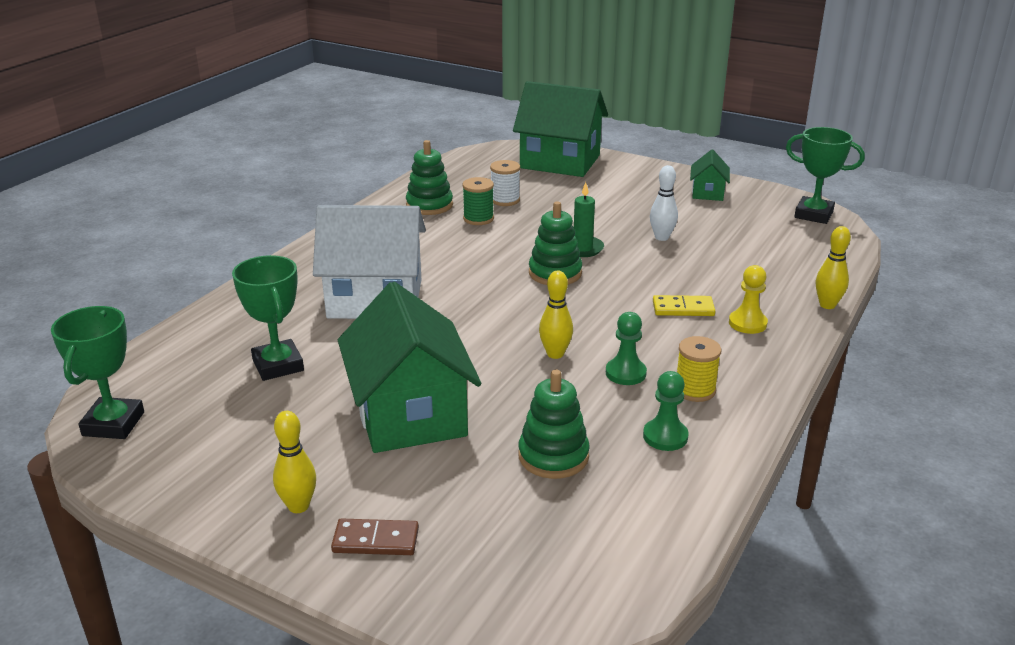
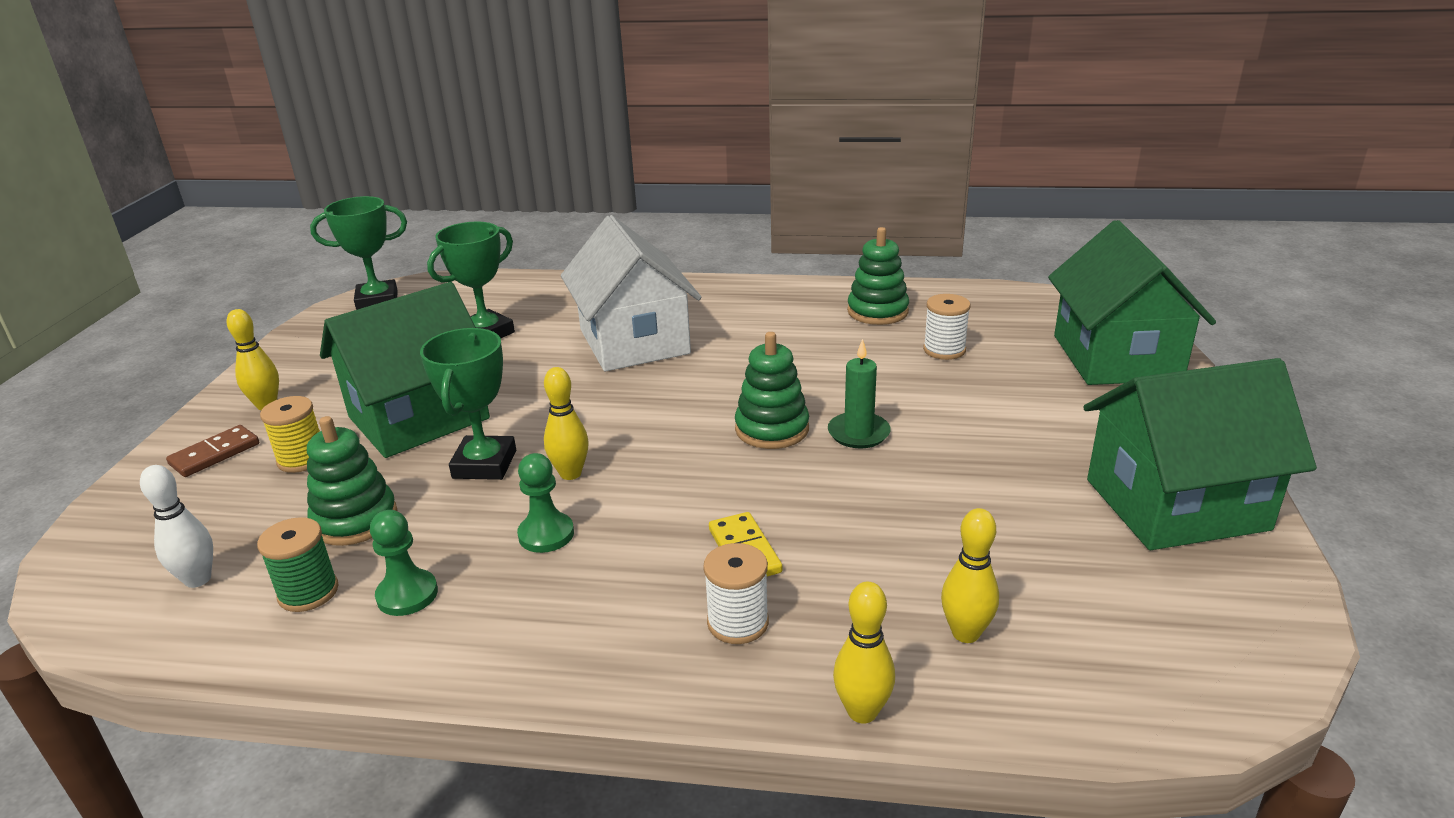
camera: 70 degrees right, 0 degrees up
(375, 540) = (215, 454): brown domino -> brown domino turned 60 degrees clockwise
(478, 219) = (873, 347): green spool -> green spool (308, 592)
(661, 237) = (956, 490): white bowling pin -> white bowling pin (198, 579)
(695, 390) = (524, 601): yellow spool -> yellow spool (302, 459)
(707, 193) = (1176, 504): green house -> green house, size x2.13
(747, 323) = (738, 622): yellow pawn -> white spool
(781, 267) = (965, 633): none -> yellow bowling pin
(813, 215) = (1237, 647): green trophy -> green trophy (484, 464)

